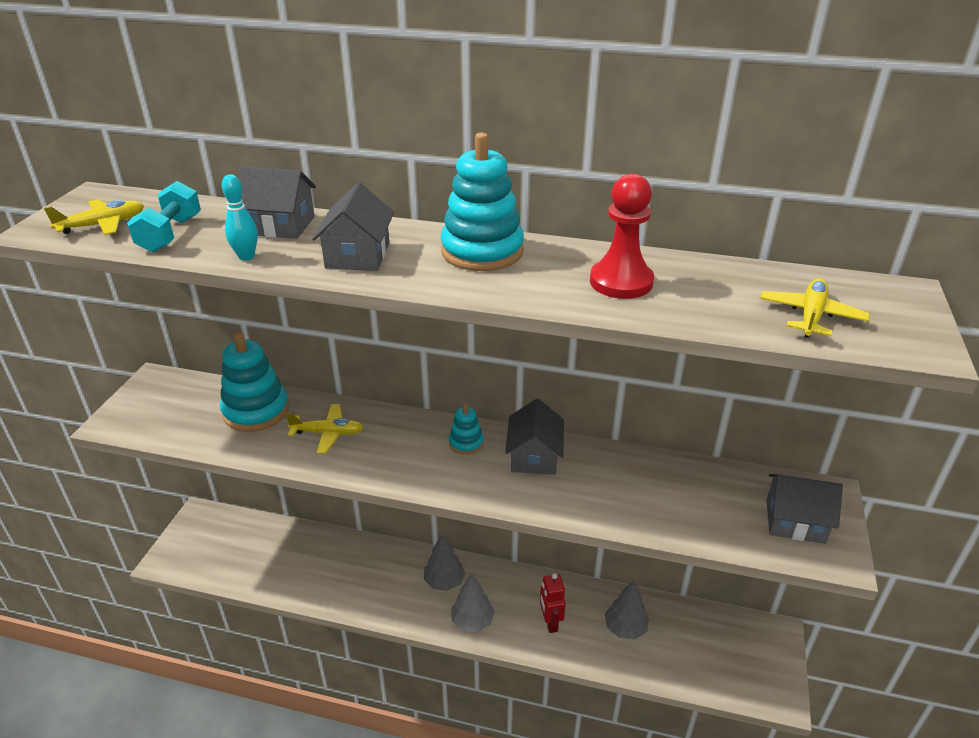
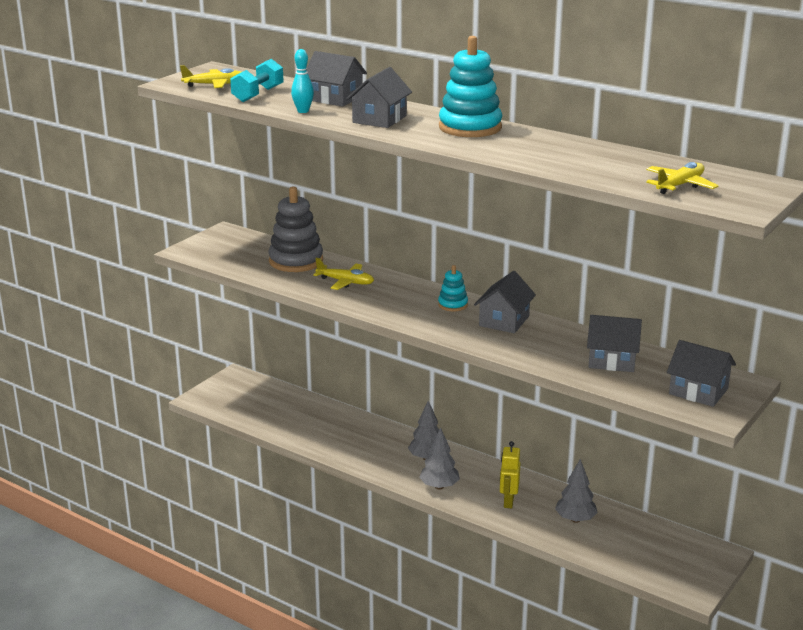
camera: 20 degrees right, 10 degrees down
(256, 411) = (296, 261): turquoise stacking toy -> grey stacking toy
(550, 623) = (508, 502): red robot -> yellow robot
(621, 282) = (557, 153): red pawn -> none
(680, 493) = (612, 360): none -> grey house

